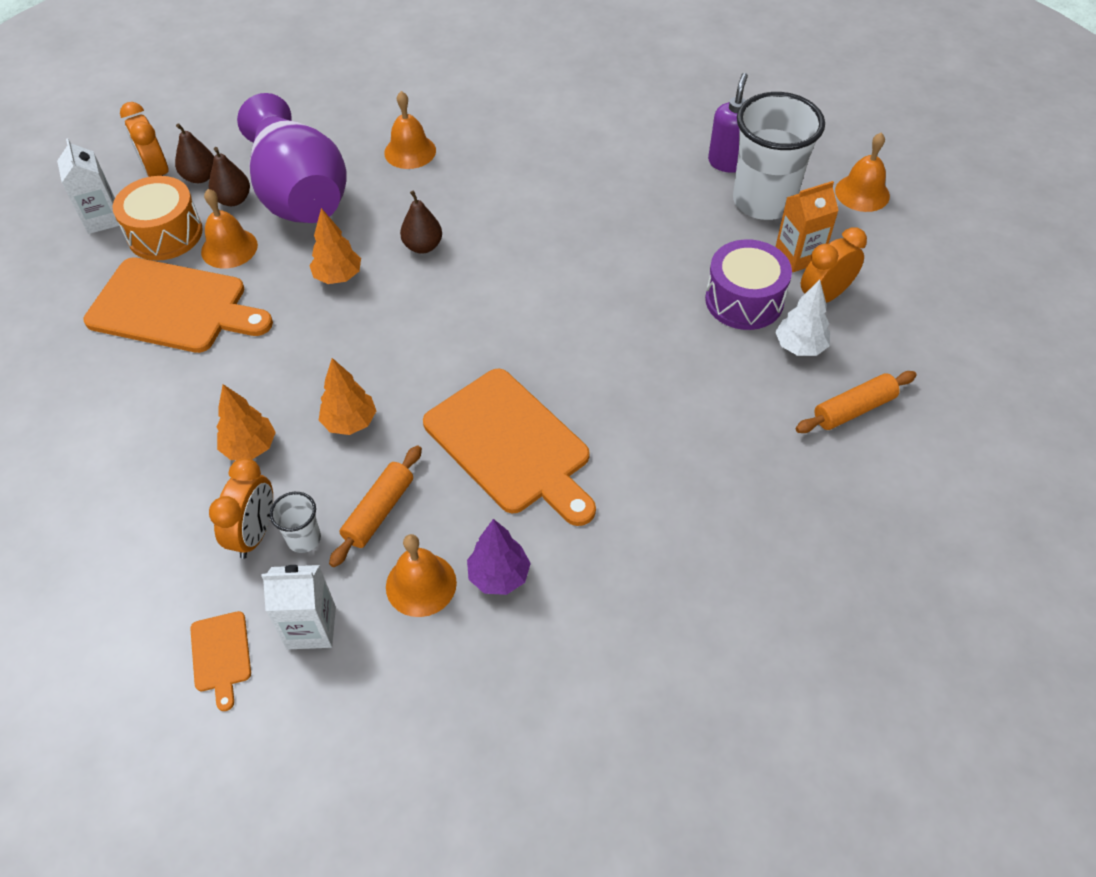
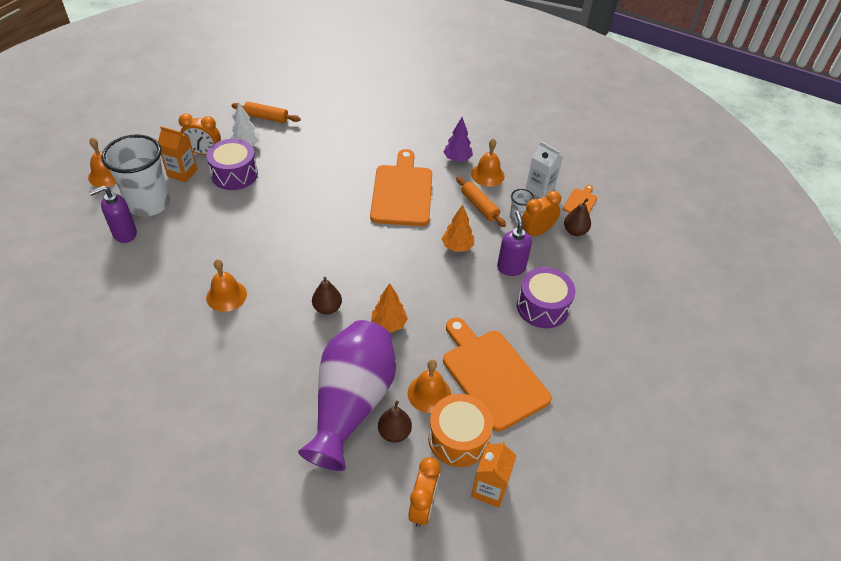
camera: 140 degrees left, 5 degrees down
(103, 218) = (489, 489): white carton -> orange carton
(166, 424) = (542, 307): none -> purple drum
(200, 177) = (398, 474): brown pear -> brown pear (575, 231)
(250, 447) = (511, 267): orange tree -> purple soap dispenser
(379, 511) = (479, 206): orange rolling pin -> orange rolling pin turned 75 degrees clockwise
(410, 151) = (255, 381): orange bell -> orange bell (226, 295)

